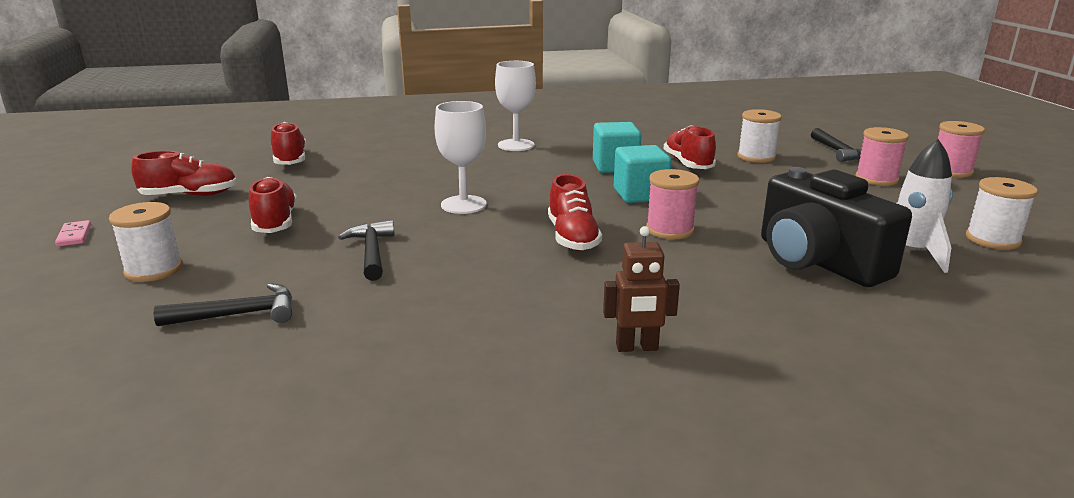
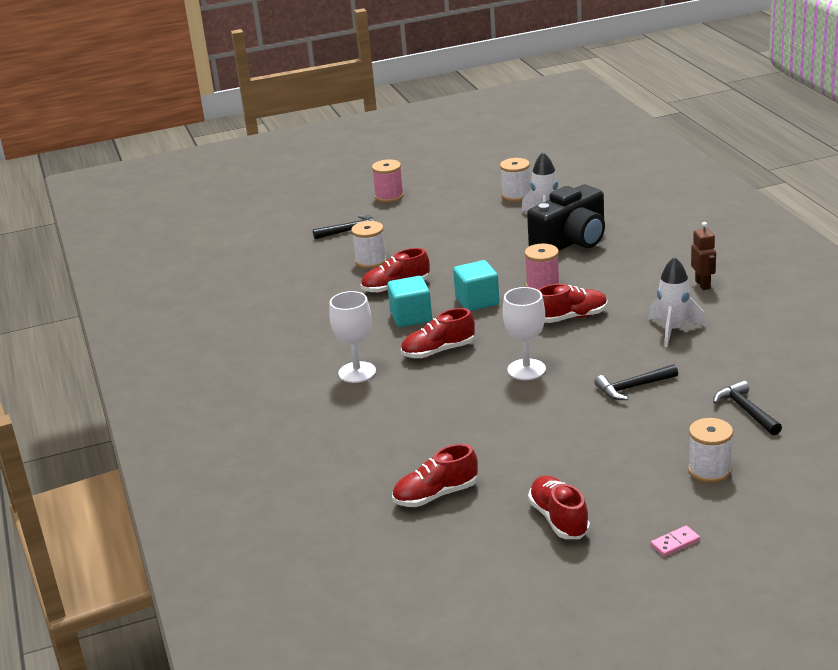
camera: 95 degrees left, 5 degrees up
(275, 222) = (600, 447): red shoe -> red shoe (438, 351)
(495, 298) = (673, 330): none -> white rocket
(876, 179) = (414, 220): pink spool -> none

